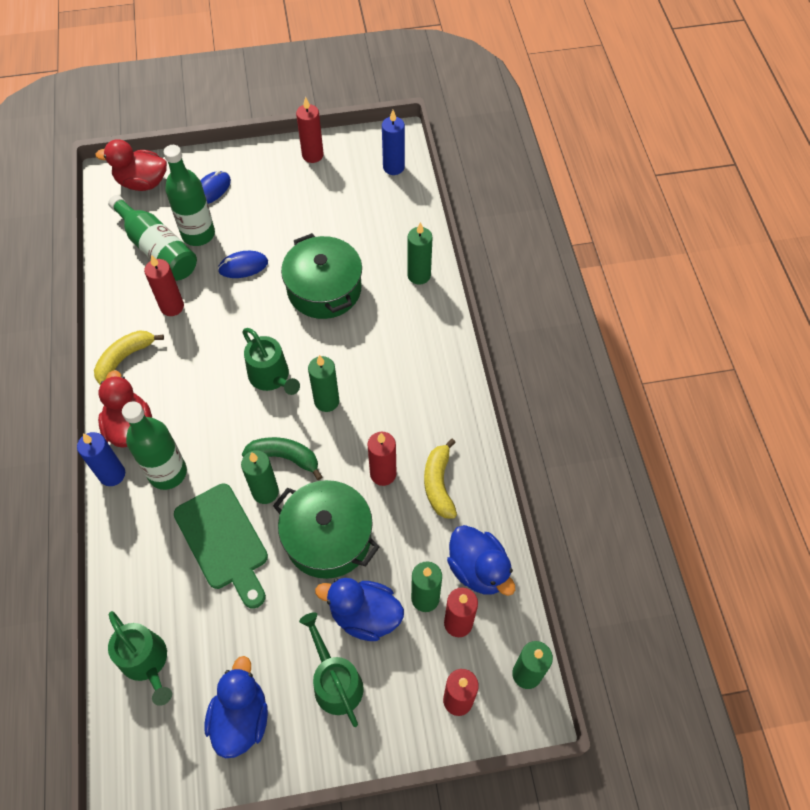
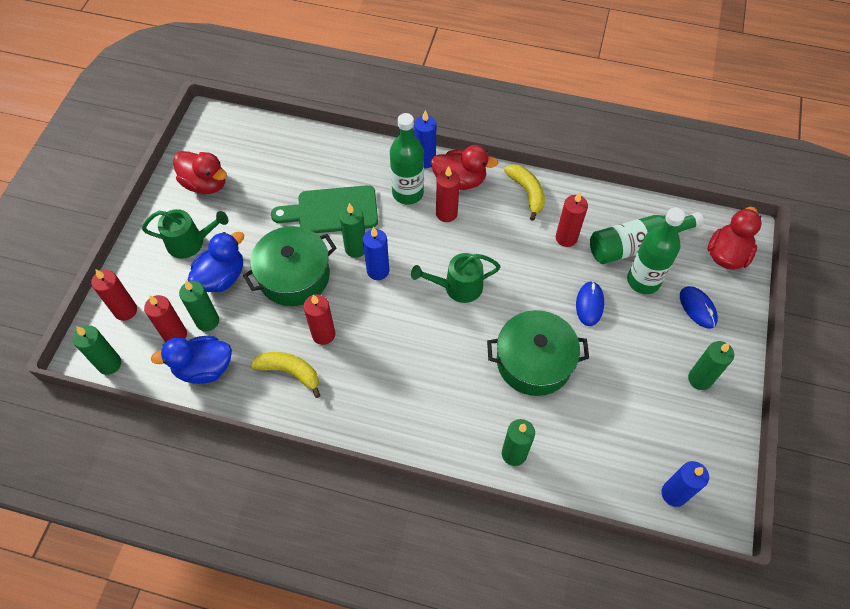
camera: 115 degrees right, 0 degrees up
(147, 662) = (275, 146): green watering can -> none
(241, 718) = (205, 184): blue duck -> red duck
(284, 457) = (378, 271): green banana -> blue candle
(312, 155) = (718, 417): red candle -> red candle (446, 213)
(326, 401) = (413, 319): green candle -> green candle (699, 379)

